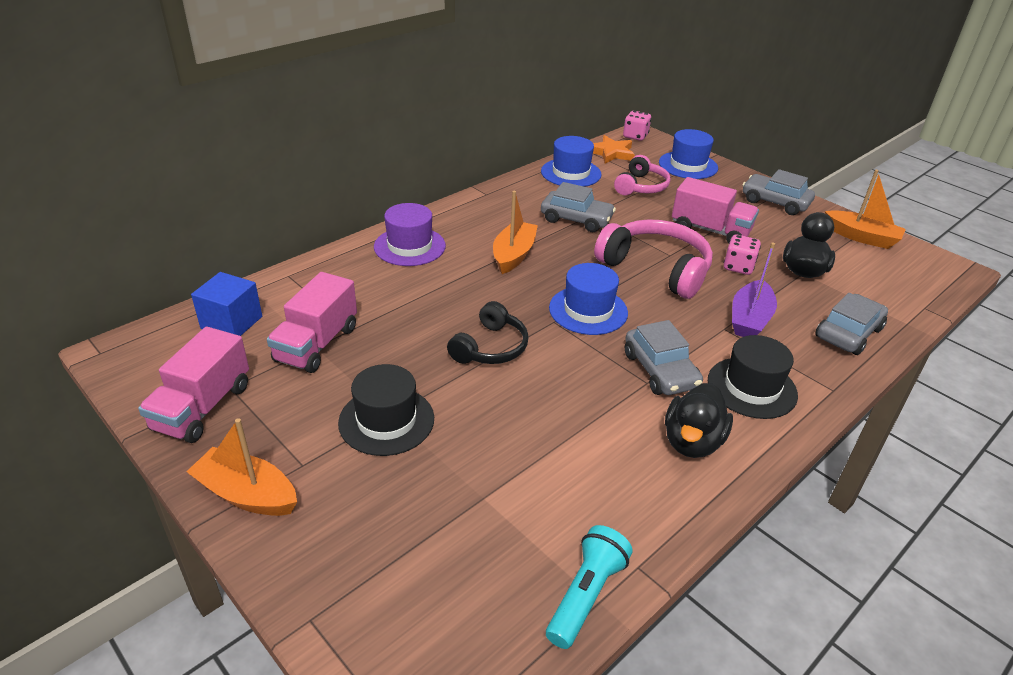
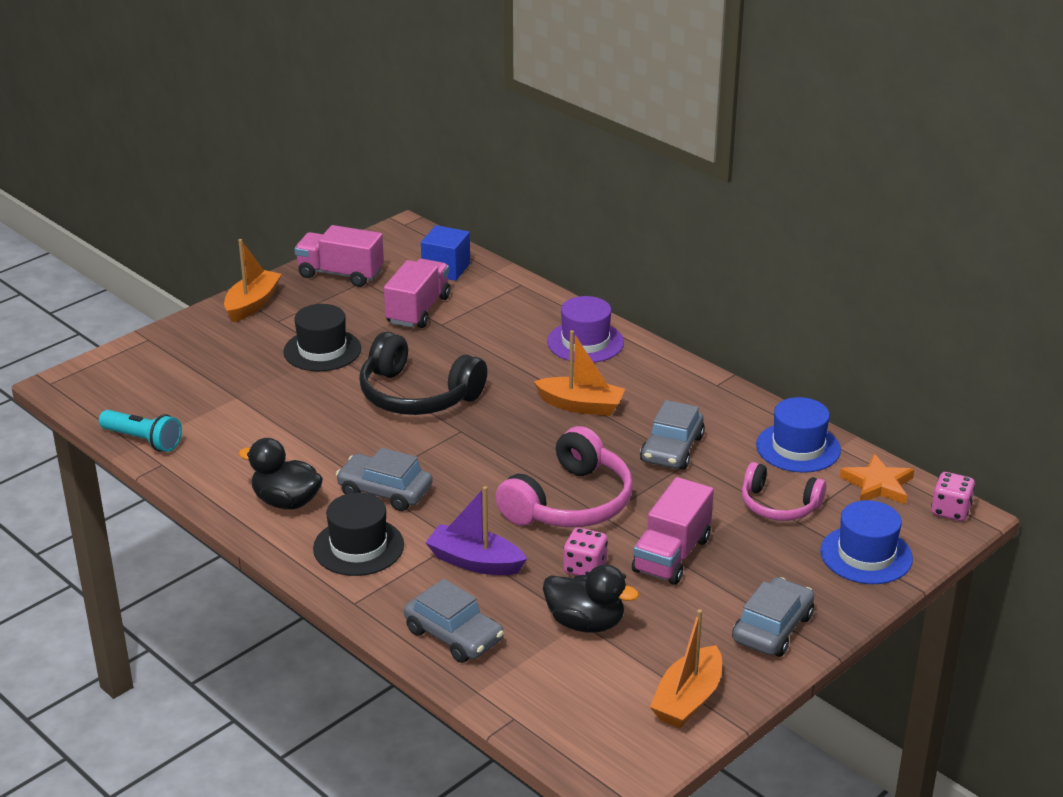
camera: 90 degrees right, 5 degrees down
(317, 344) = (418, 310): pink truck -> pink truck turned 90 degrees clockwise
(490, 347) = (417, 395): black headphones -> black headphones, size x1.61
(588, 310) = (481, 452): blue hat -> none
(660, 370) = (385, 491): grey car -> grey car turned 45 degrees clockwise

